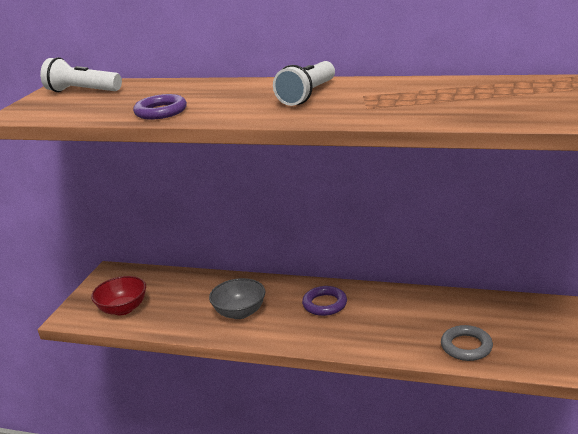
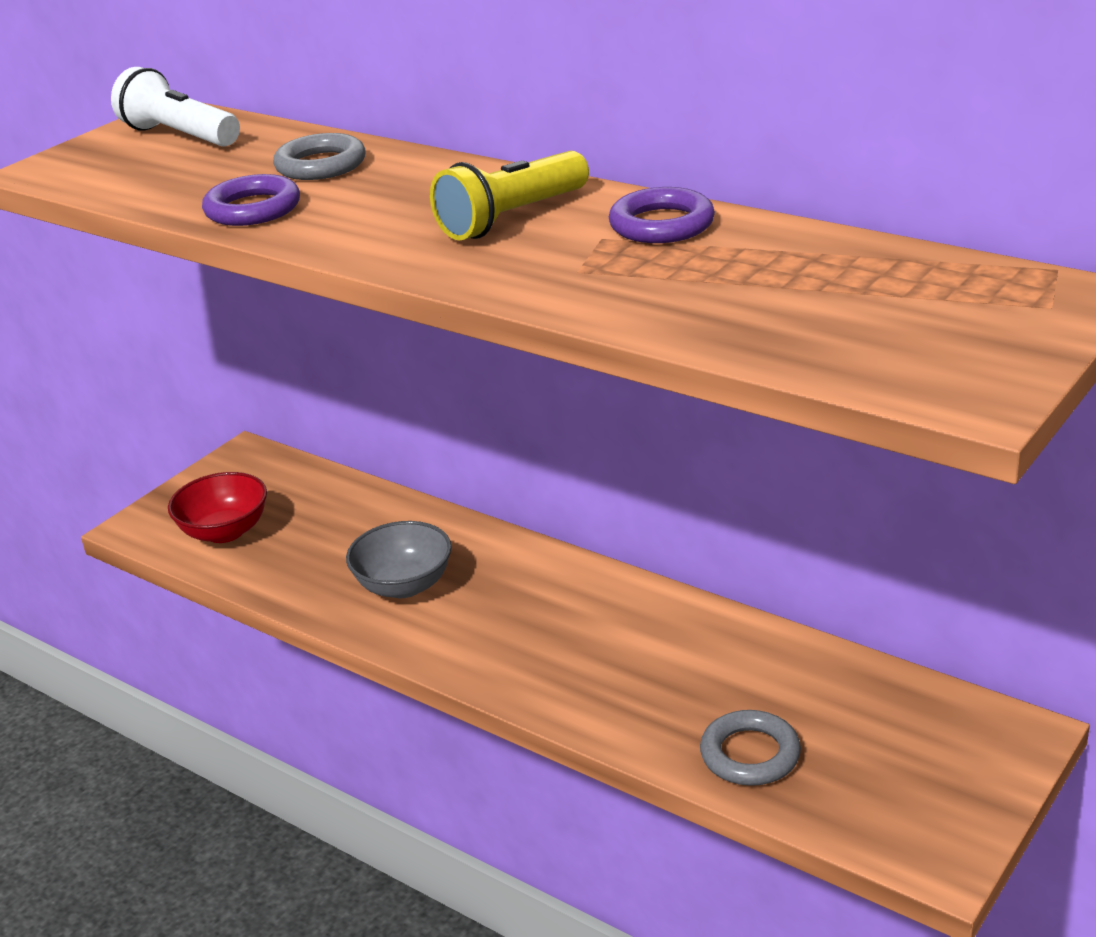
camera: 20 degrees right, 5 degrees up
(178, 91) = (321, 165): none -> grey ring
(308, 95) = (512, 218): white flashlight -> yellow flashlight
(325, 304) = (556, 605): purple ring -> purple ring (662, 224)

